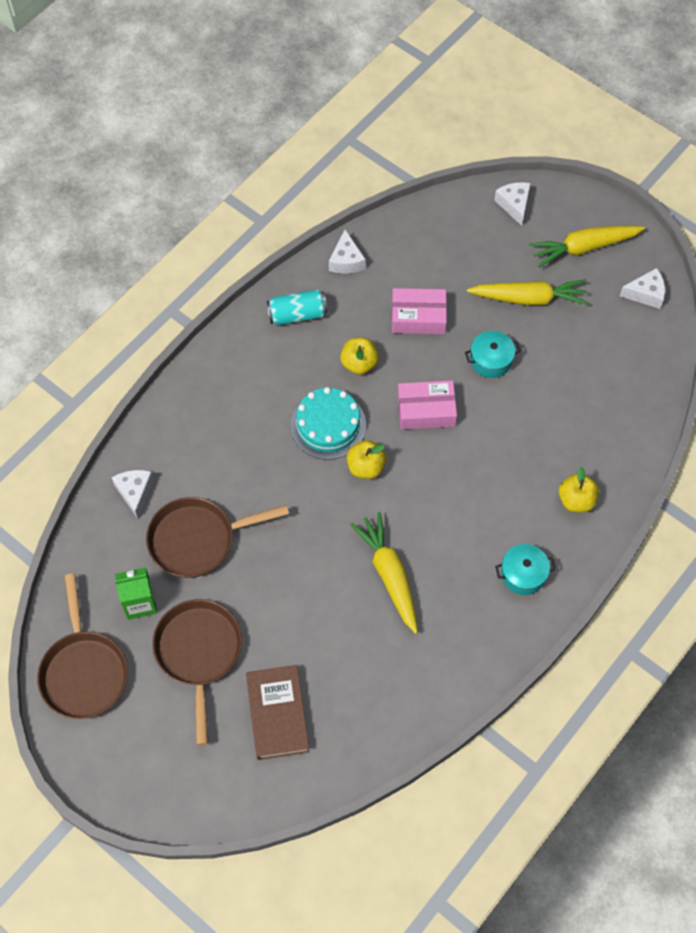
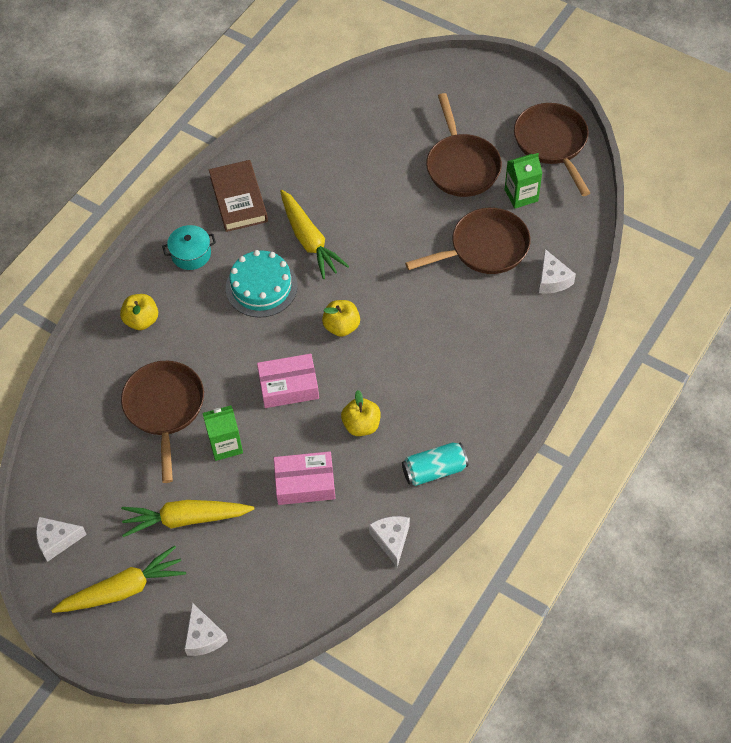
camera: 175 degrees right, 5 degrees down
(277, 714) = (388, 133): brown book -> brown book (239, 199)
(328, 425) = (383, 360): turquoise cake -> turquoise cake (261, 287)
(491, 360) = (225, 445): turquoise pot -> green carton
(550, 402) = (165, 408): none -> brown pan

